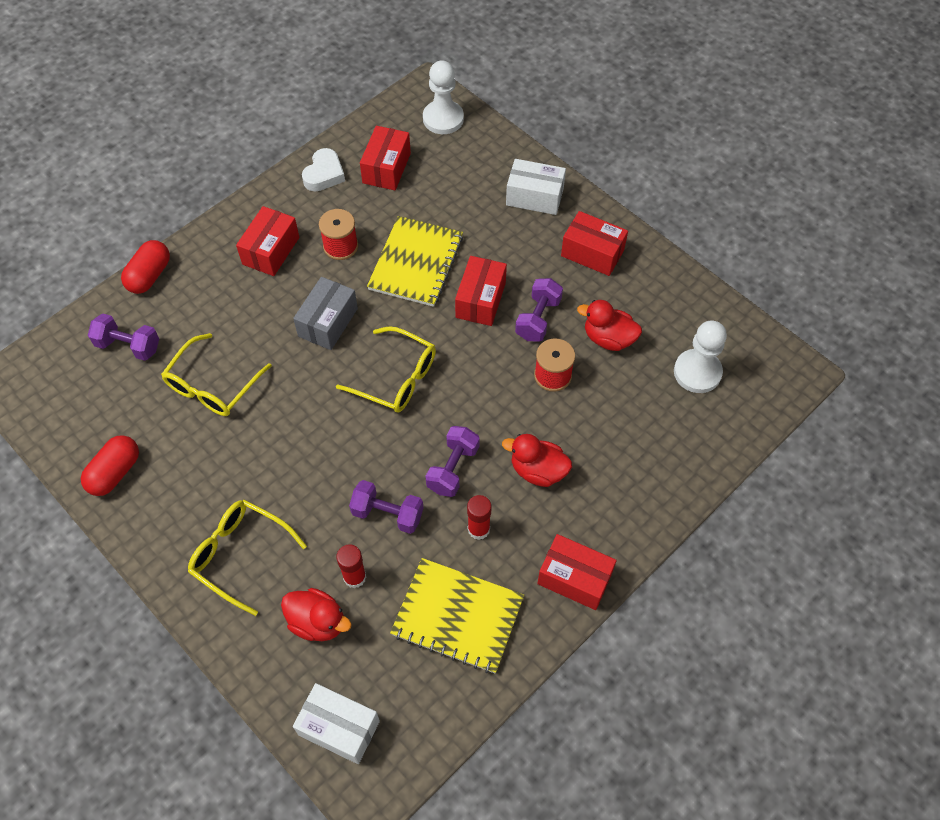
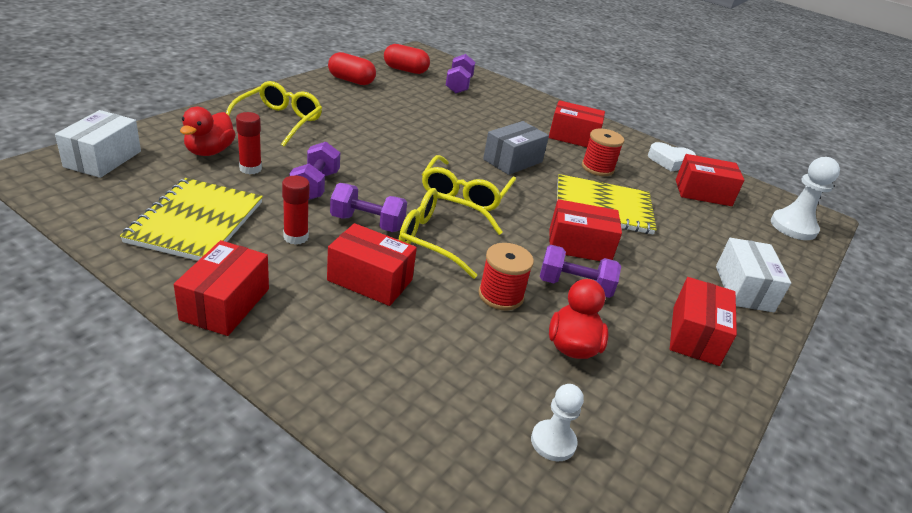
camera: 75 degrees right, 25 degrees down
(149, 276) = (523, 92): red capsule -> red capsule (405, 70)
(212, 386) = (433, 113): yellow glasses -> yellow glasses (439, 239)
(328, 322) = (513, 161): grey box -> grey box turned 60 degrees counterclockwise
(538, 470) = (370, 280): red duck -> red box
(697, 372) = (553, 442): white pawn -> white pawn, size x0.62

